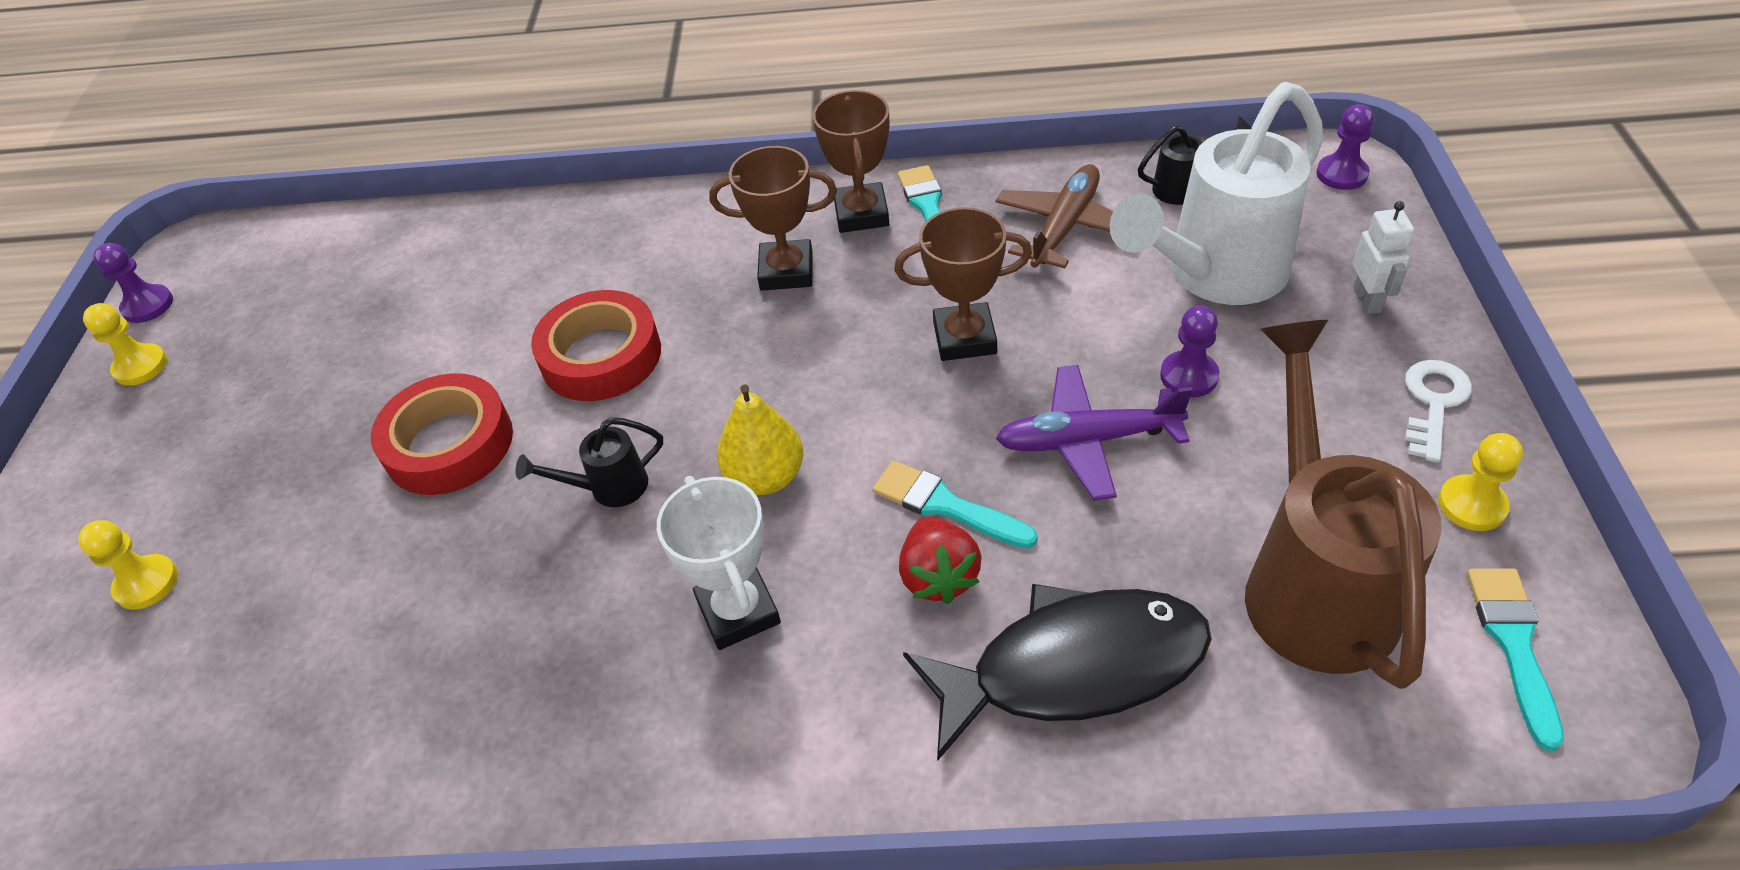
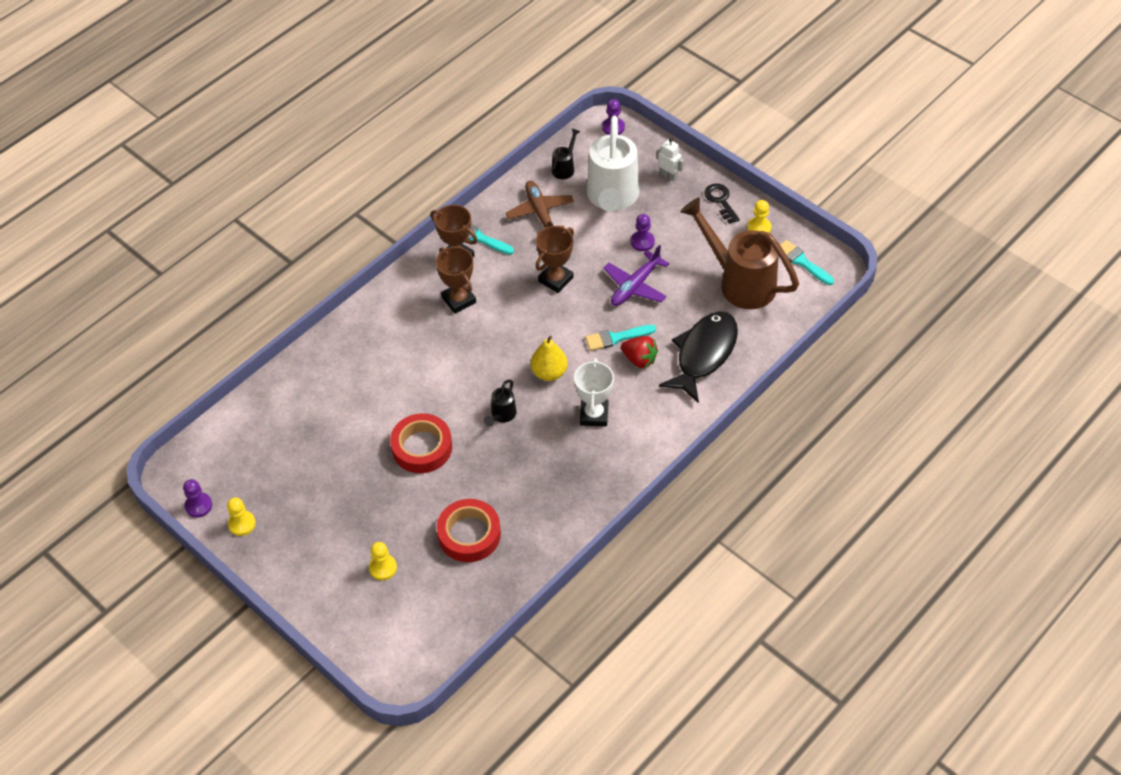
camera: 50 degrees left, 5 degrees up
(601, 356) = (432, 379): red tape -> red tape (469, 534)
(738, 611) = (594, 415): white trophy -> white trophy turned 75 degrees clockwise
(786, 271) = (459, 300): brown trophy -> brown trophy turned 75 degrees counterclockwise
(1433, 403) = (721, 201): white key -> black key

